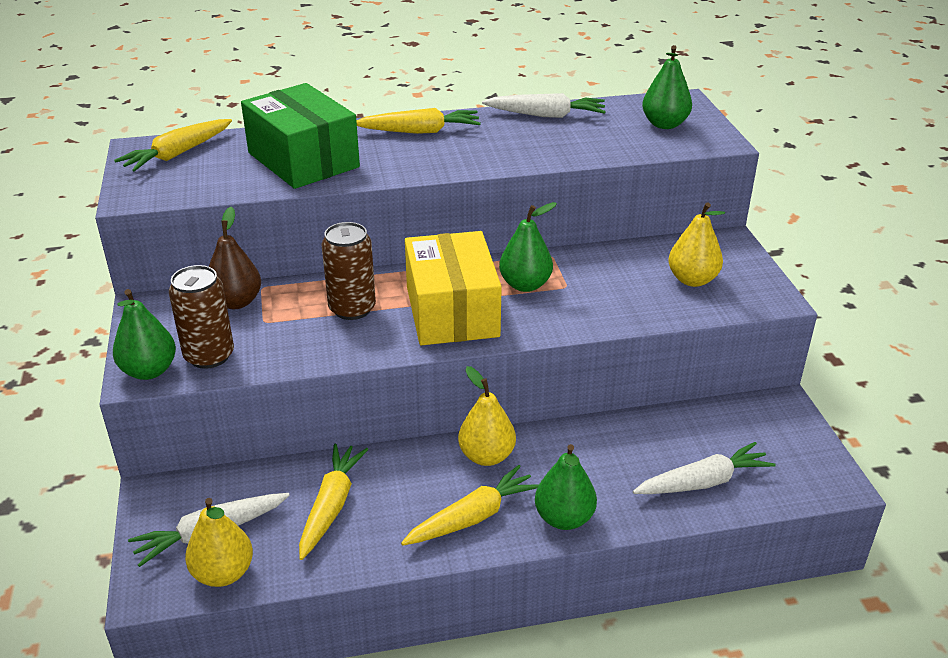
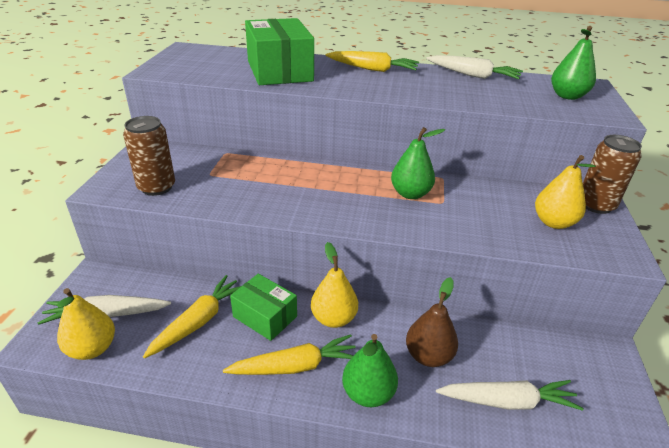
camera: 20 degrees right, 0 degrees up
(149, 371) = (112, 187): green pear -> none
(178, 154) = (205, 54): yellow carrot -> none
(236, 302) = (202, 158): brown pear -> brown pear (428, 356)
(352, 309) = (273, 180): brown can -> brown can (595, 205)
(406, 477) = (265, 316): none -> green box
(451, 311) = (343, 199): yellow box -> none

